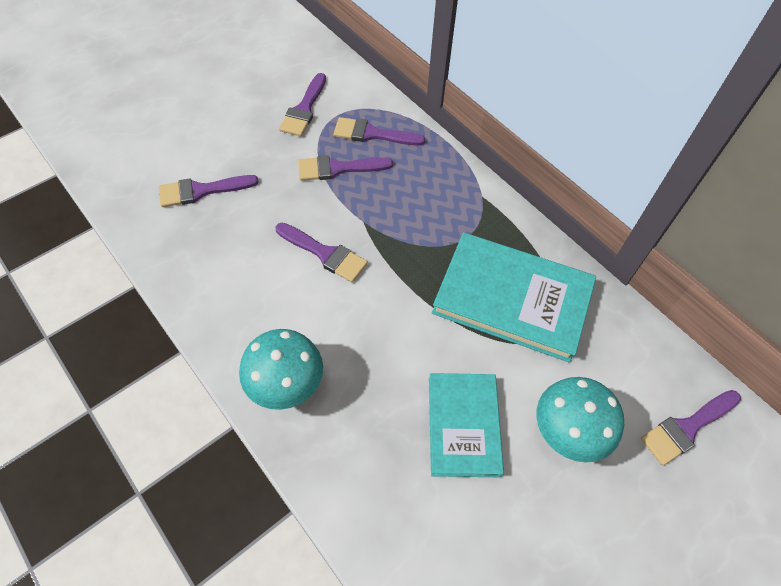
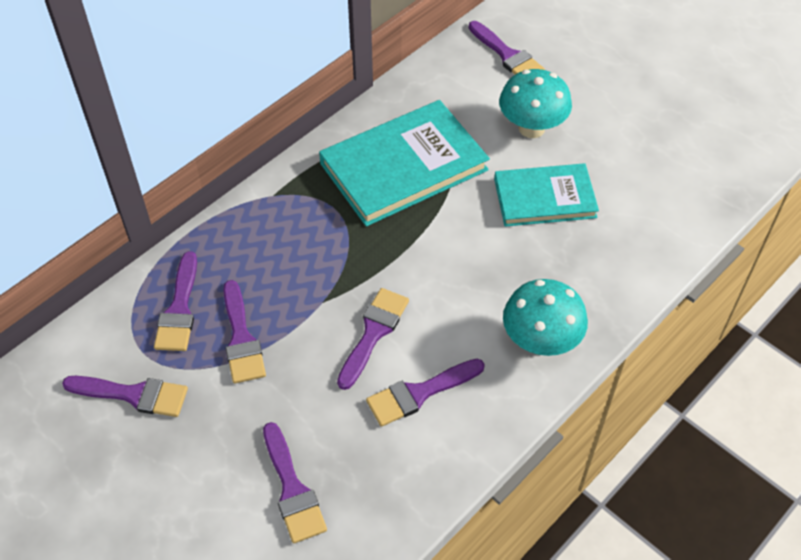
camera: 95 degrees left, 5 degrees down
(258, 279) = (419, 393): none -> purple brush
(512, 299) = (403, 167): turquoise book -> turquoise book turned 45 degrees clockwise

